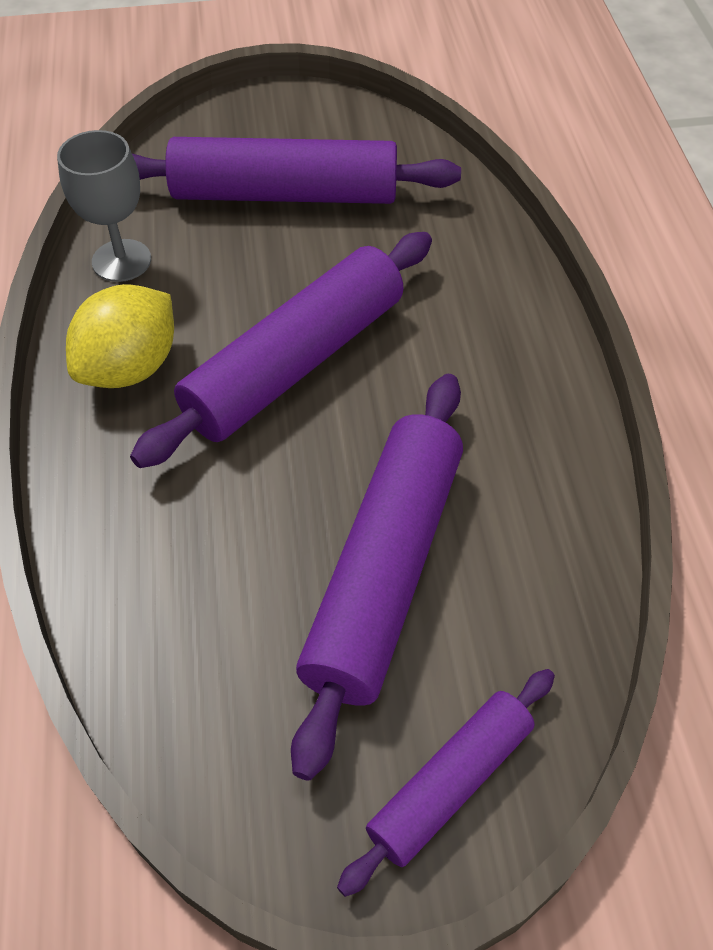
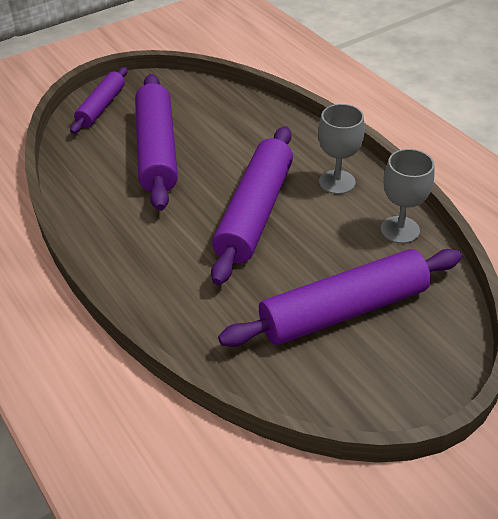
camera: 155 degrees right, 10 degrees down
(130, 368) = (337, 182): yellow lemon -> grey goblet

